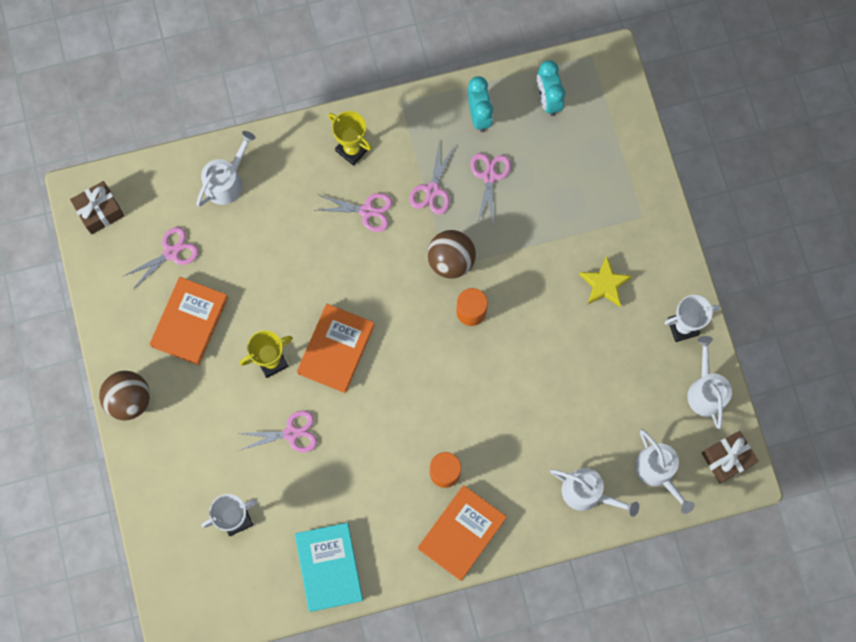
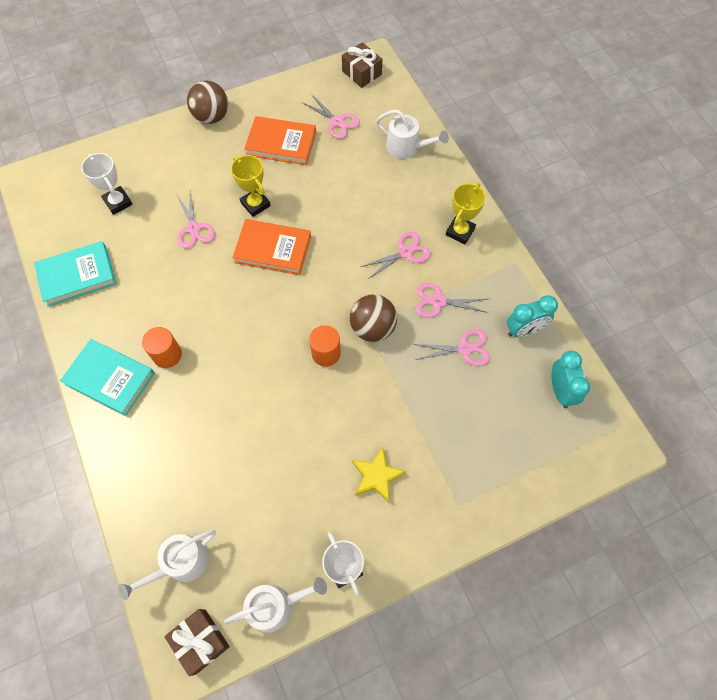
camera: 80 degrees right, 10 degrees down
(367, 211) = (405, 252): pink scissors -> pink scissors turned 120 degrees counterclockwise
(462, 533) = (110, 378): orange book -> turquoise book
(548, 100) = (560, 391): turquoise clock -> turquoise clock turned 105 degrees clockwise
(587, 493) = (154, 491): white watering can -> none

